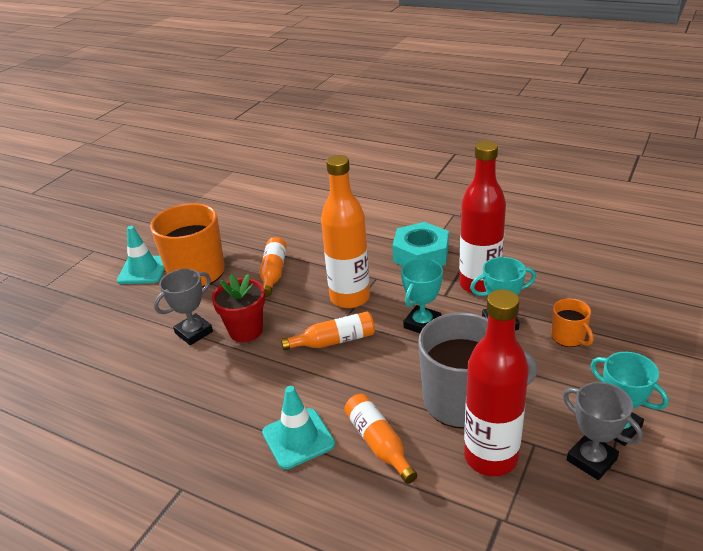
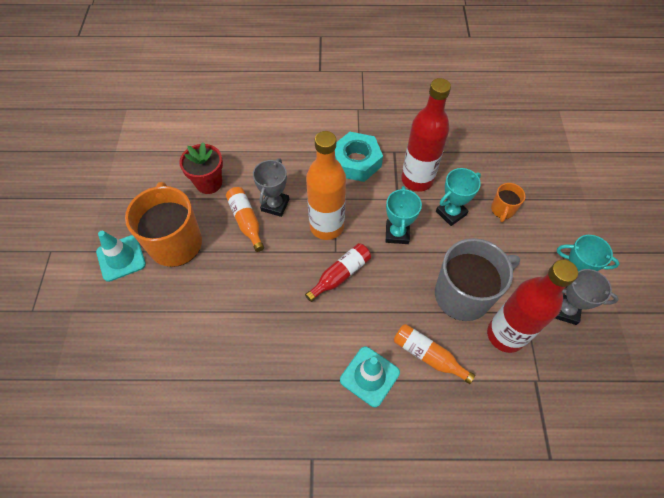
camera: 30 degrees left, 25 degrees up
(194, 332) = (218, 309): grey trophy -> grey trophy (275, 205)
(246, 331) = (262, 291): red flower pot -> red flower pot (209, 183)
(334, 341) = (340, 275): orange bottle -> red bottle
(568, 337) = (502, 210): orange mug -> orange mug turned 75 degrees clockwise

